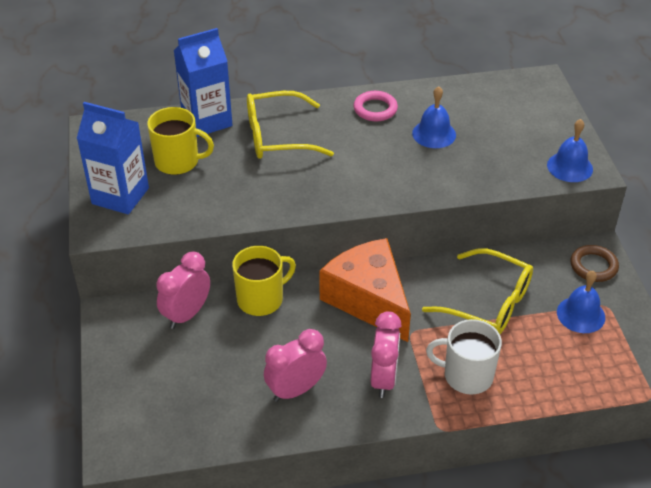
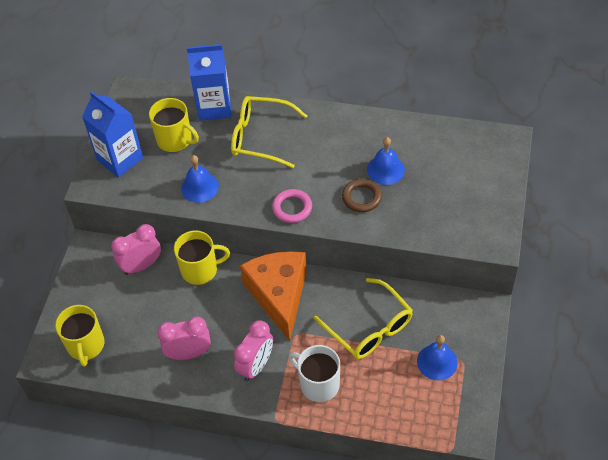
camera: 25 degrees right, 10 degrees up
(160, 420) = (86, 345): none -> yellow mug
(375, 109) = (351, 132): pink ring -> pink ring (292, 208)
(570, 167) = (480, 234): blue bell -> blue bell (199, 187)
(593, 266) = (473, 322): brown ring -> brown ring (361, 197)

